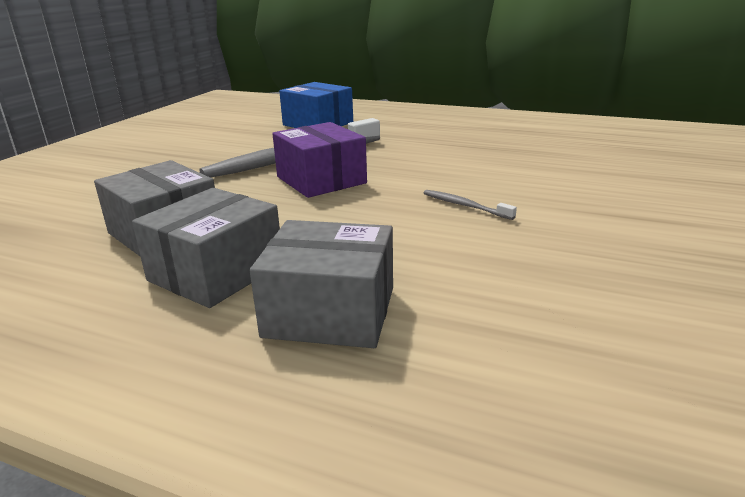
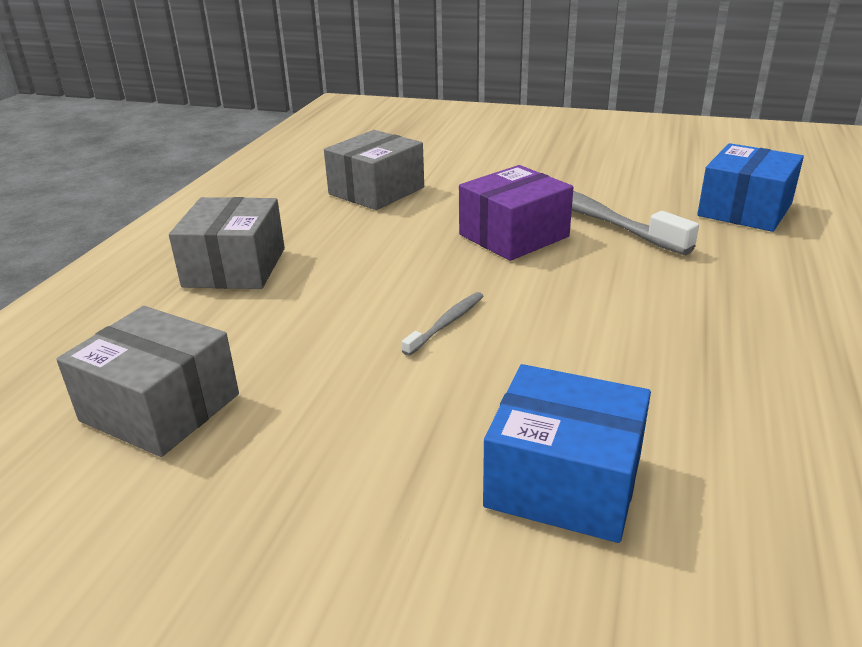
camera: 85 degrees right, 5 degrees up
(216, 272) = (305, 220): grey box -> grey box (160, 407)
(629, 183) = (564, 481): none -> blue box

